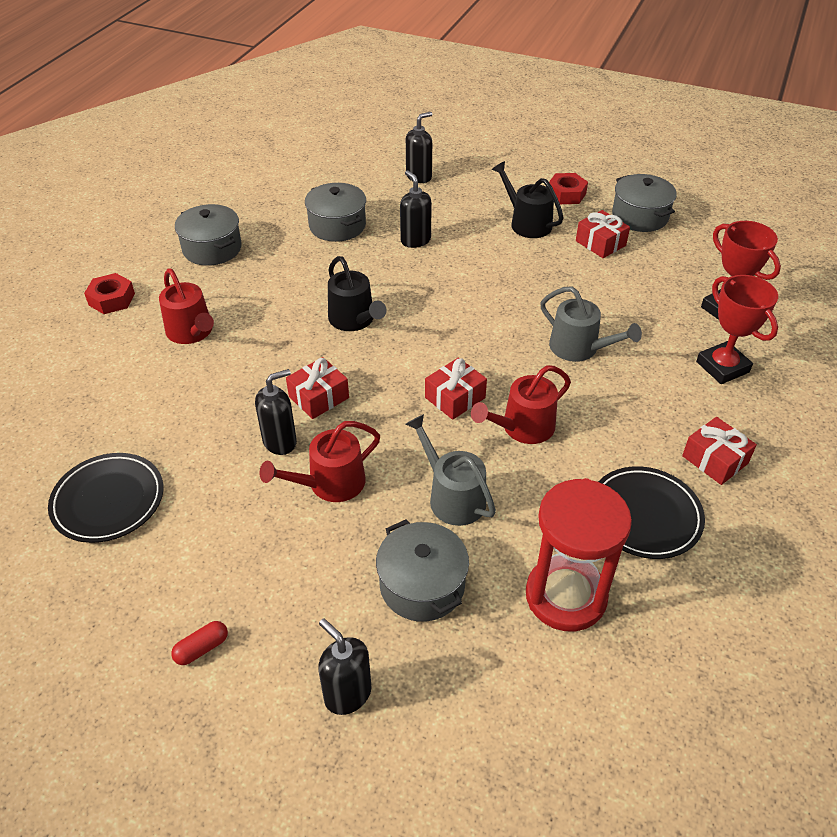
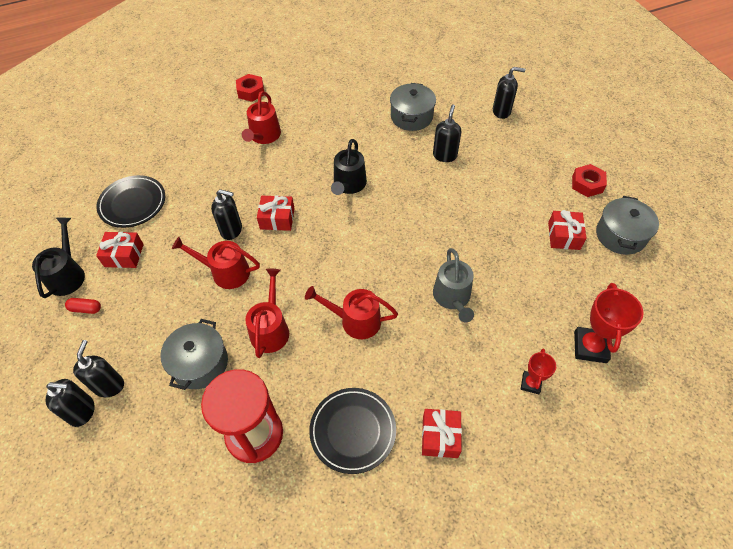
camera: 45 degrees right, 10 degrees up
(212, 249) = (329, 90): grey pot -> none
(351, 747) = (82, 411): none -> black soap dispenser
(452, 497) = (270, 329): grey watering can -> red watering can
(455, 398) = (342, 273): red gift -> red gift (124, 255)
(527, 223) = (531, 188): black watering can -> black watering can (67, 275)
(722, 367) = (530, 383): red trophy -> red trophy, size x0.58

